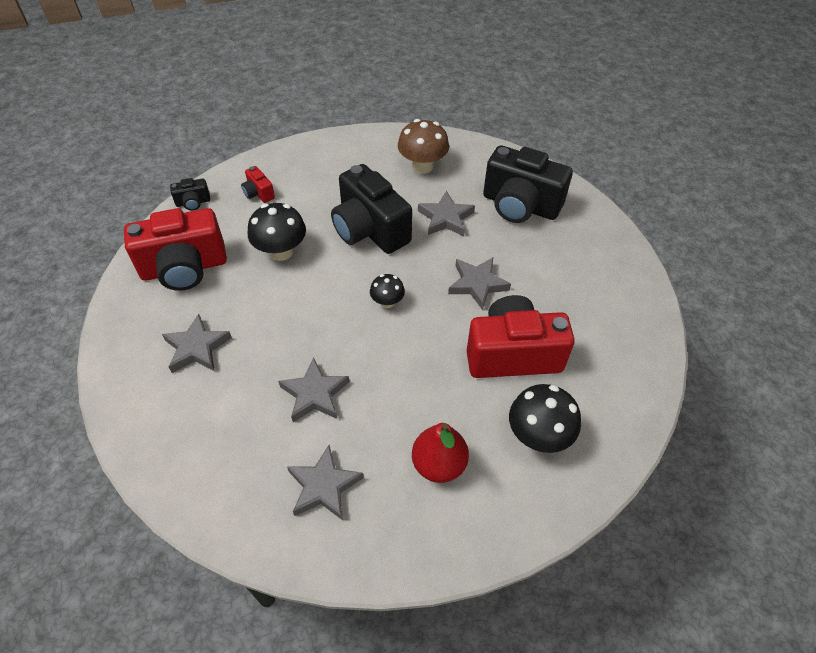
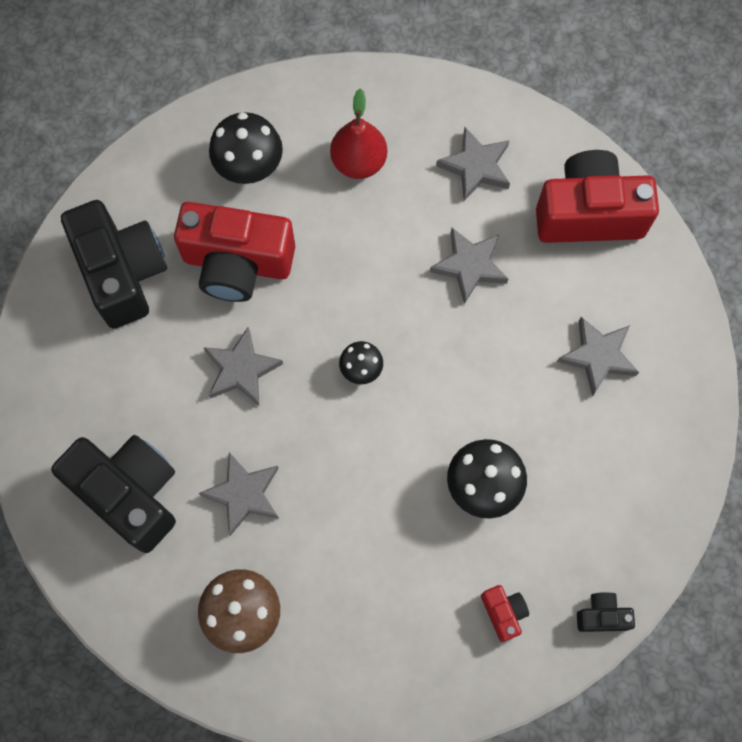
camera: 165 degrees left, 20 degrees up
(184, 268) = (613, 487): red camera -> red camera (588, 214)
(370, 230) = (355, 497): black camera -> black camera (122, 273)

